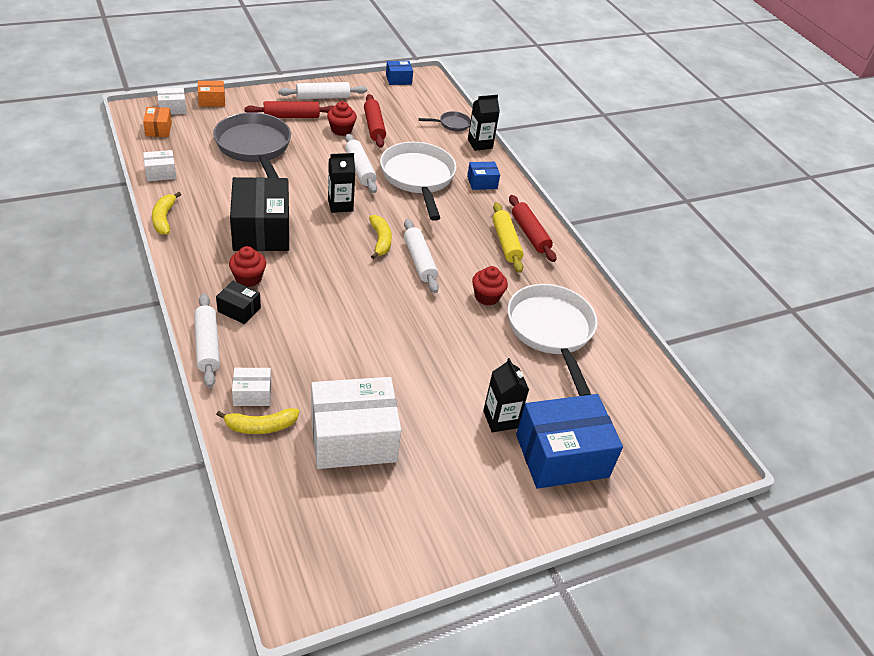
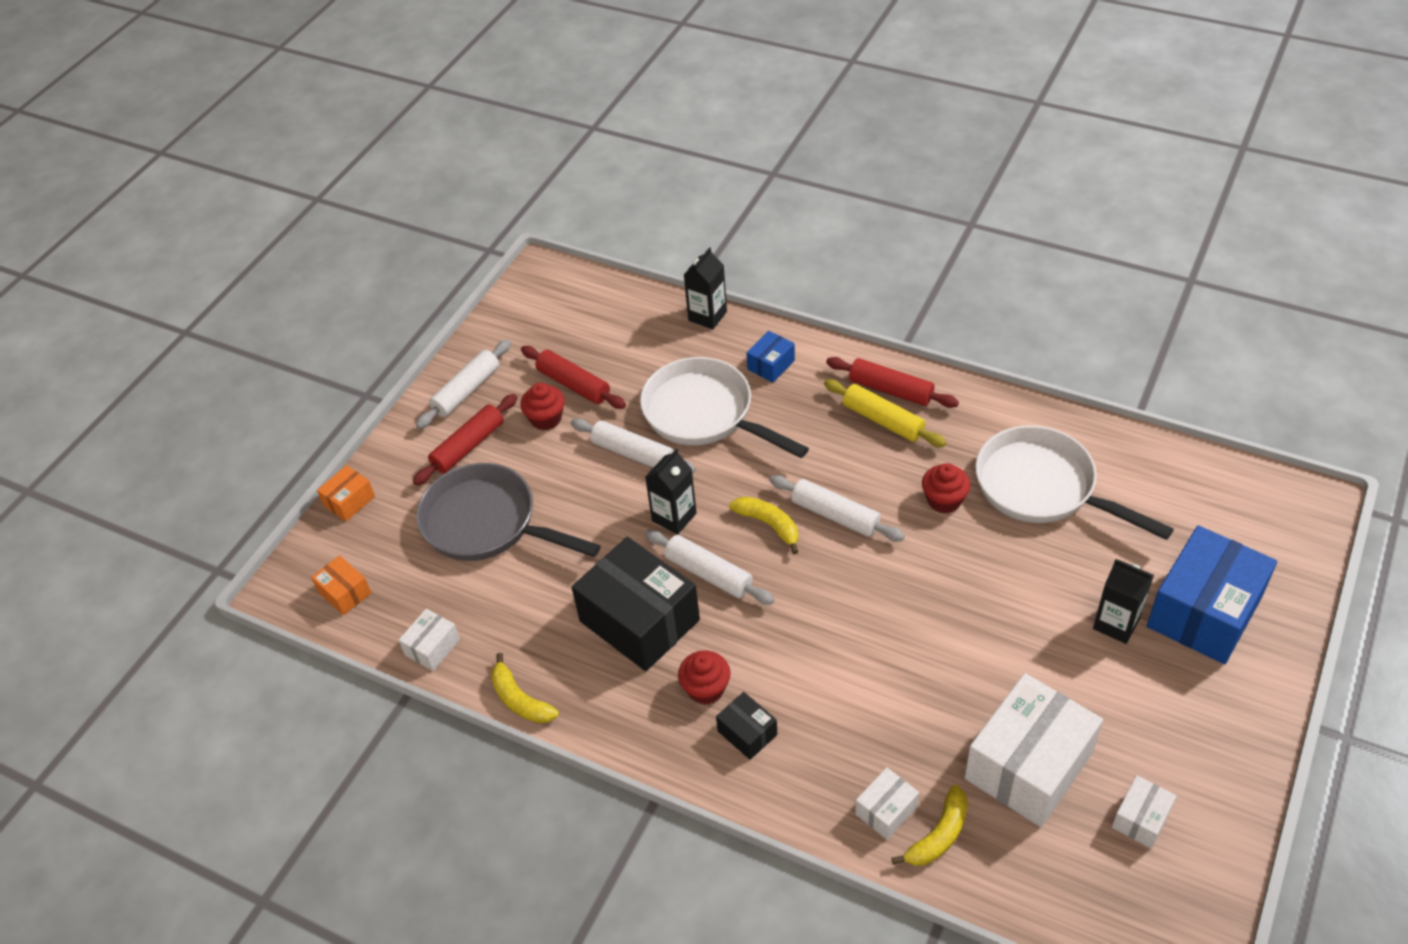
camera: 30 degrees left, 5 degrees up
(172, 108) = (320, 551): white box -> white box (1141, 819)
(207, 345) = (774, 801): white rolling pin -> white rolling pin (709, 573)
(239, 310) = (747, 733): black box -> black box turned 60 degrees clockwise
(398, 79) = (515, 297): blue box -> none
(452, 124) = (648, 313): grey pan -> none

